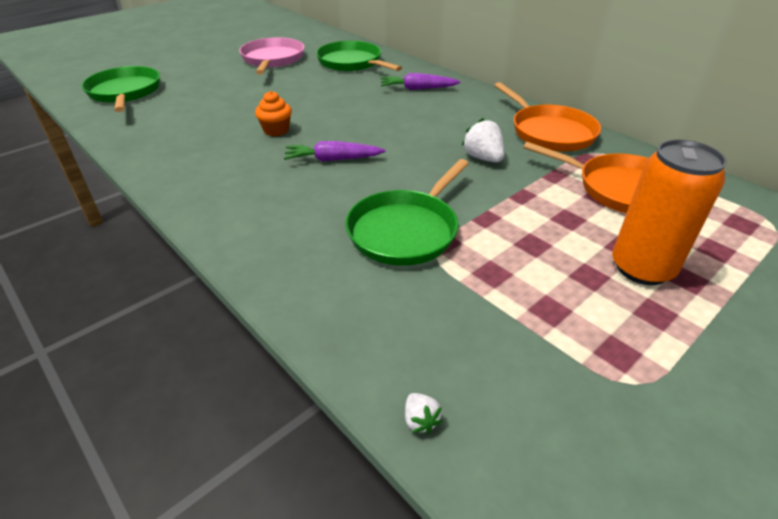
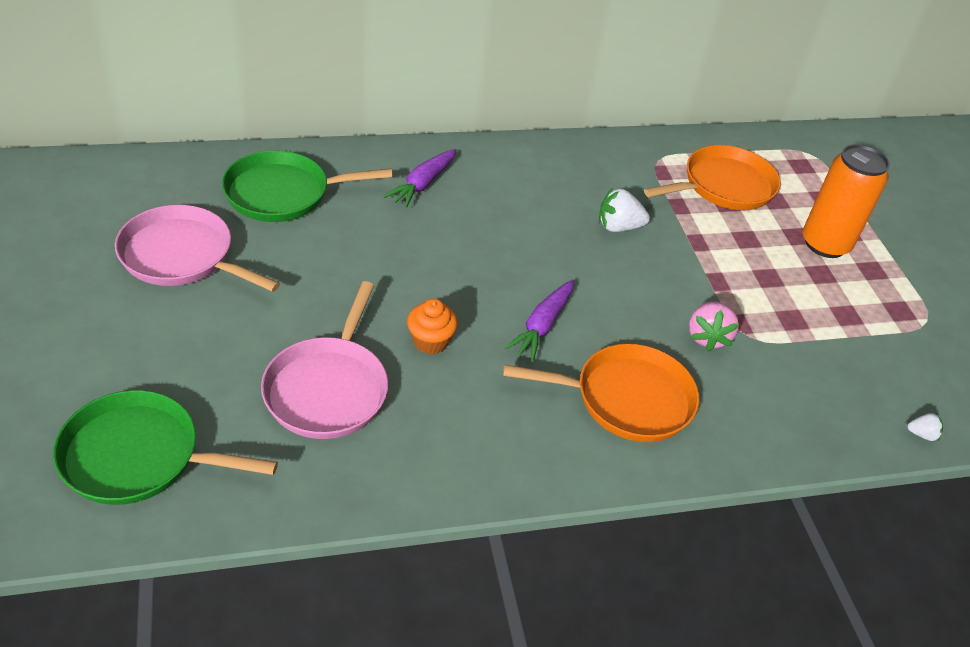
camera: 65 degrees left, 5 degrees up
(208, 116) = (328, 389): none -> pink pan
(405, 230) = (707, 337): green pan -> pink strawberry
(550, 132) = (602, 161): orange pan -> orange pan (627, 399)

